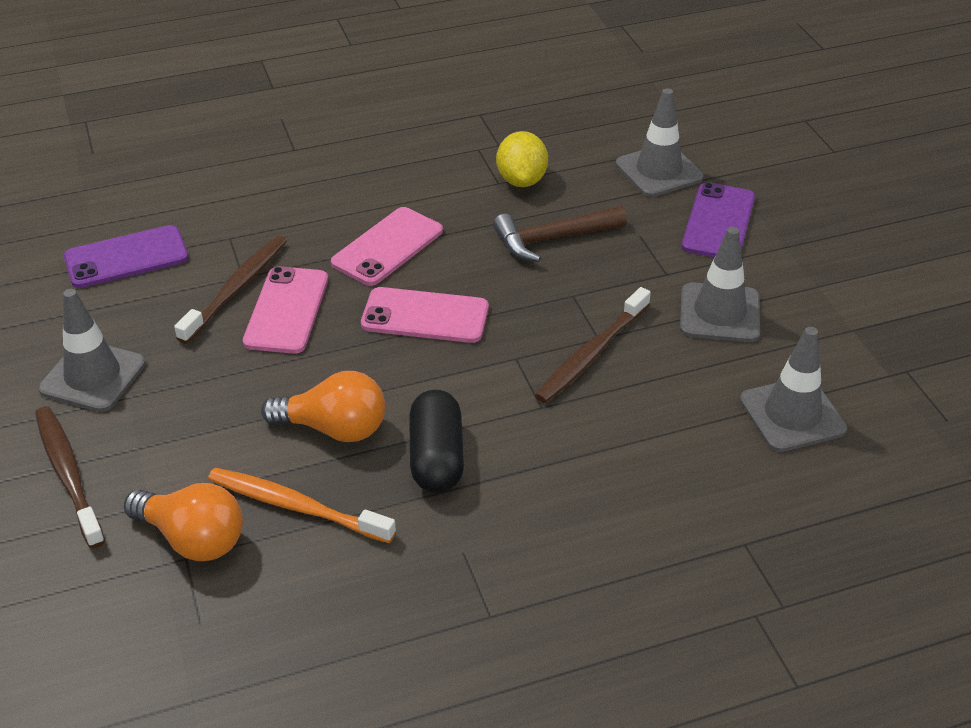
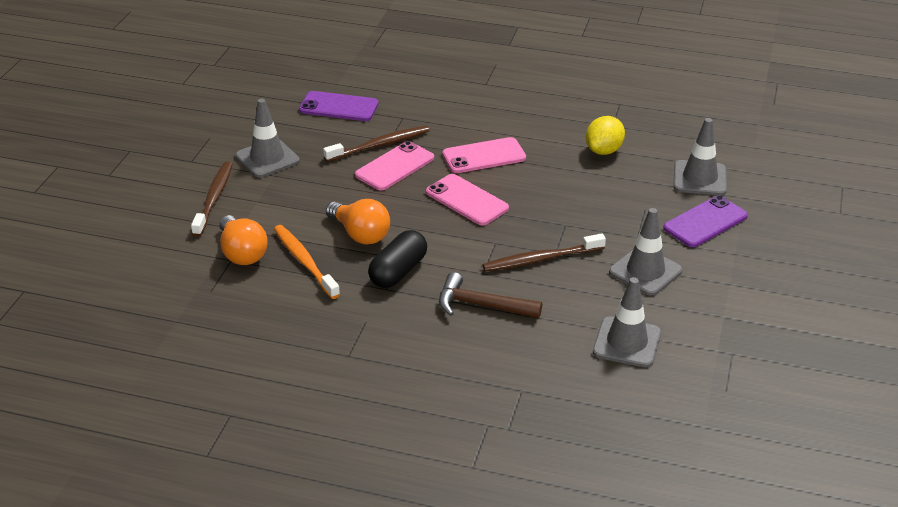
camera: 35 degrees right, 5 degrees down
(552, 239) = (586, 190): brown hammer -> brown hammer (481, 305)

